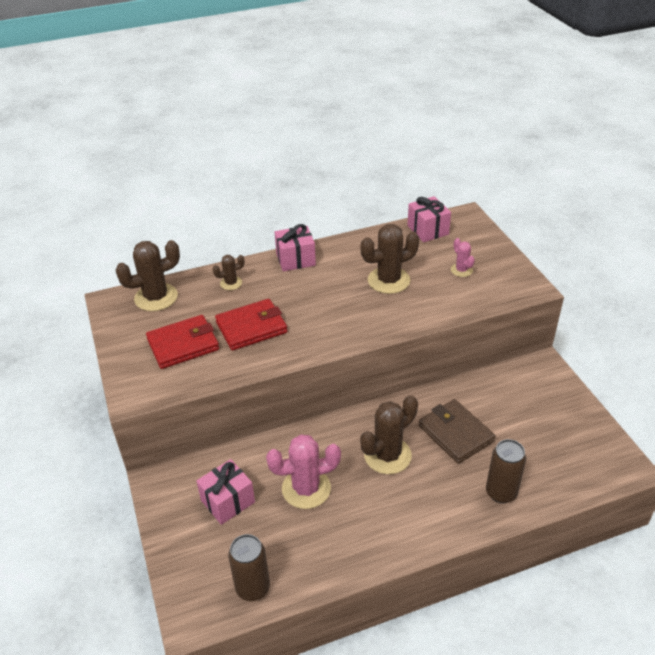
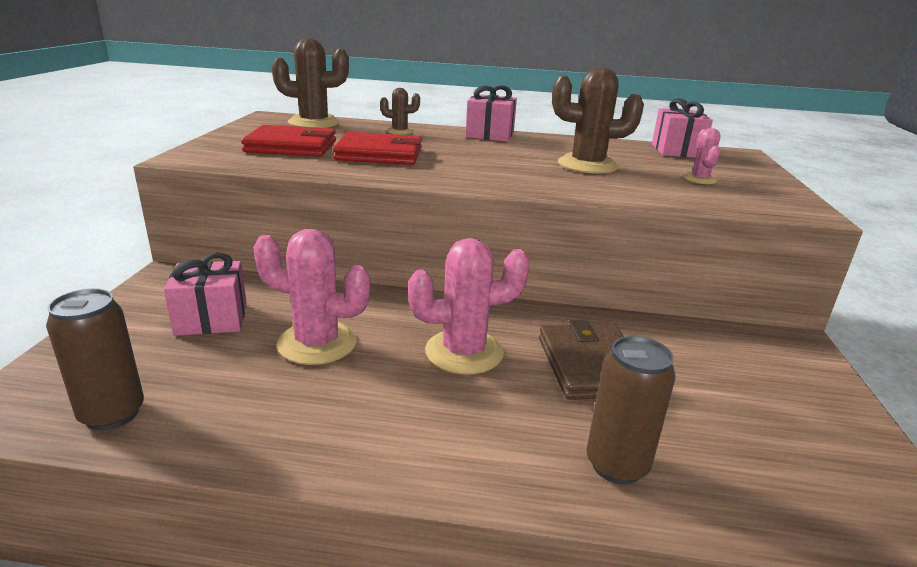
camera: 25 degrees right, 15 degrees down
(387, 455) = (464, 352): brown cactus -> pink cactus

